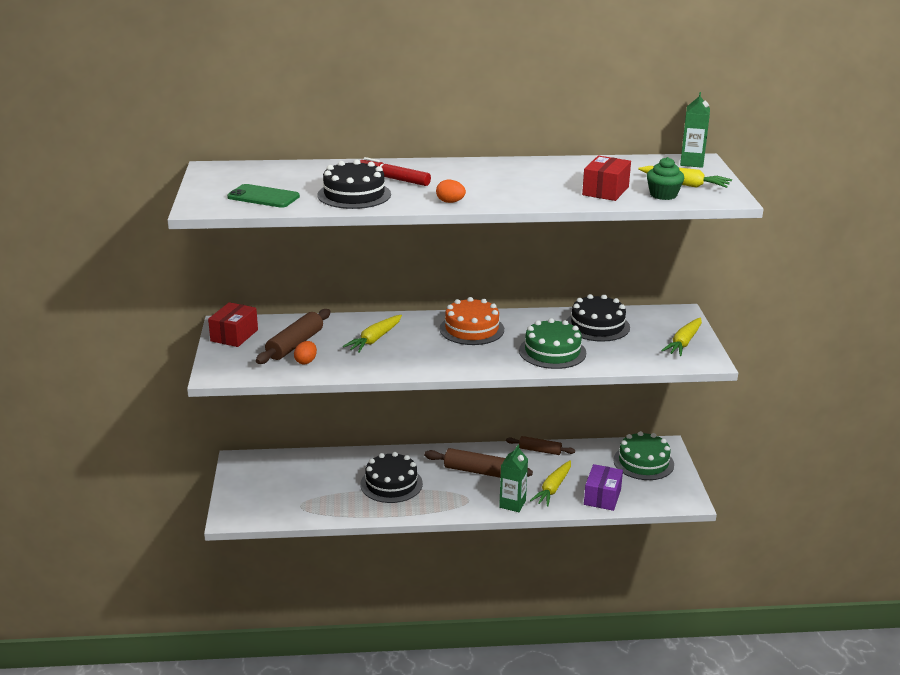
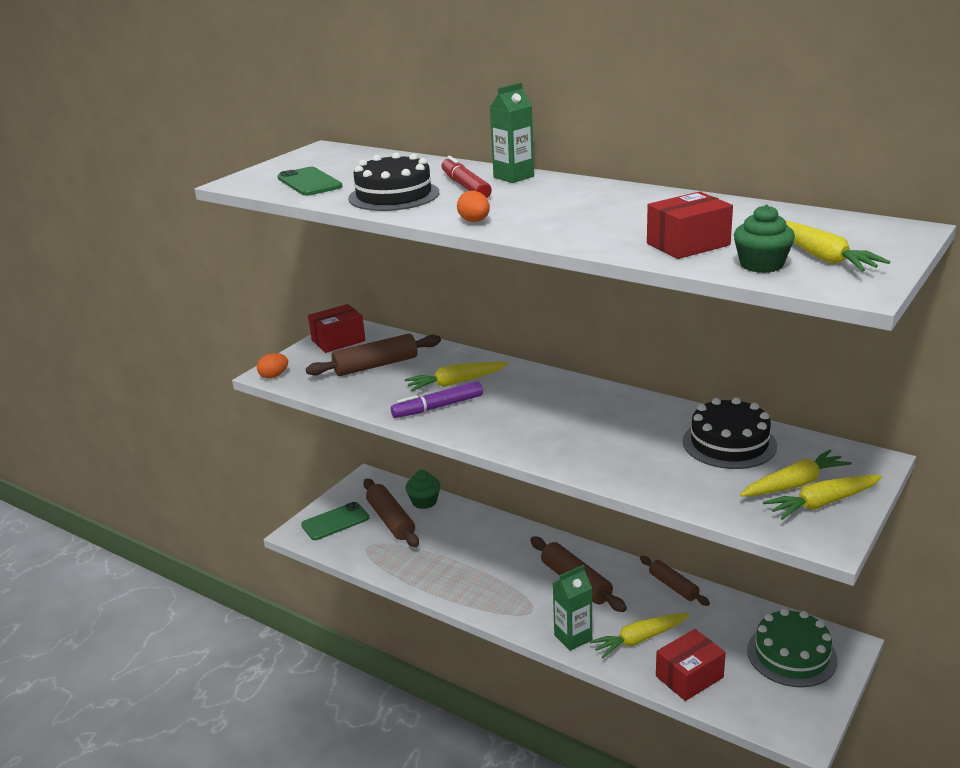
camera: 40 degrees right, 0 degrees up
(251, 499) = (335, 521): none -> green phone
(296, 481) = (391, 520): none -> brown rolling pin
(306, 361) = (361, 386): orange egg -> orange egg (274, 376)
(307, 460) = (424, 501): none -> green cupcake
(386, 358) = (438, 407): none -> purple marker
(391, 484) = (473, 559): black cake -> none
(471, 329) = (571, 402): orange cake -> none
(552, 352) = (628, 458): green cake -> none
(602, 497) = (689, 677): purple box -> red box
(658, 337) = (794, 484): none -> yellow carrot
(691, 163) = (887, 231): green carton -> green carton (513, 177)

